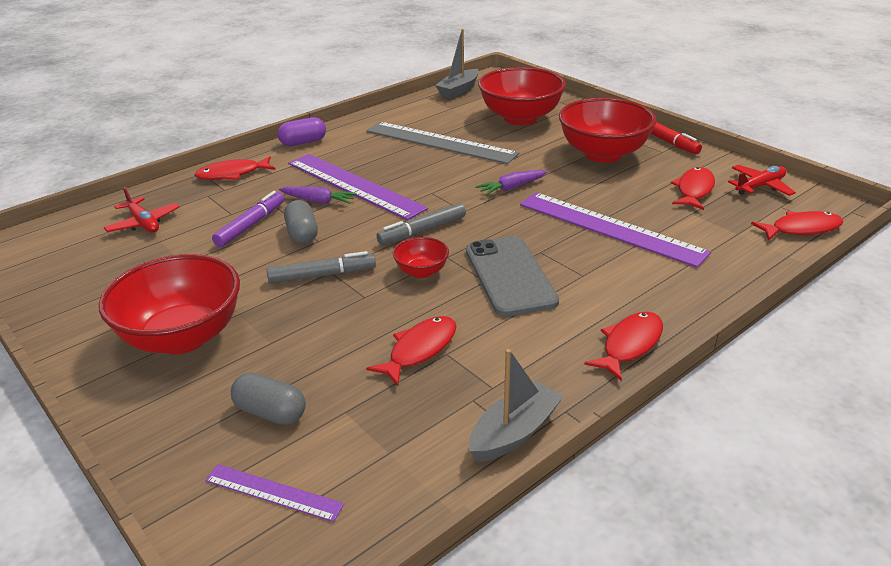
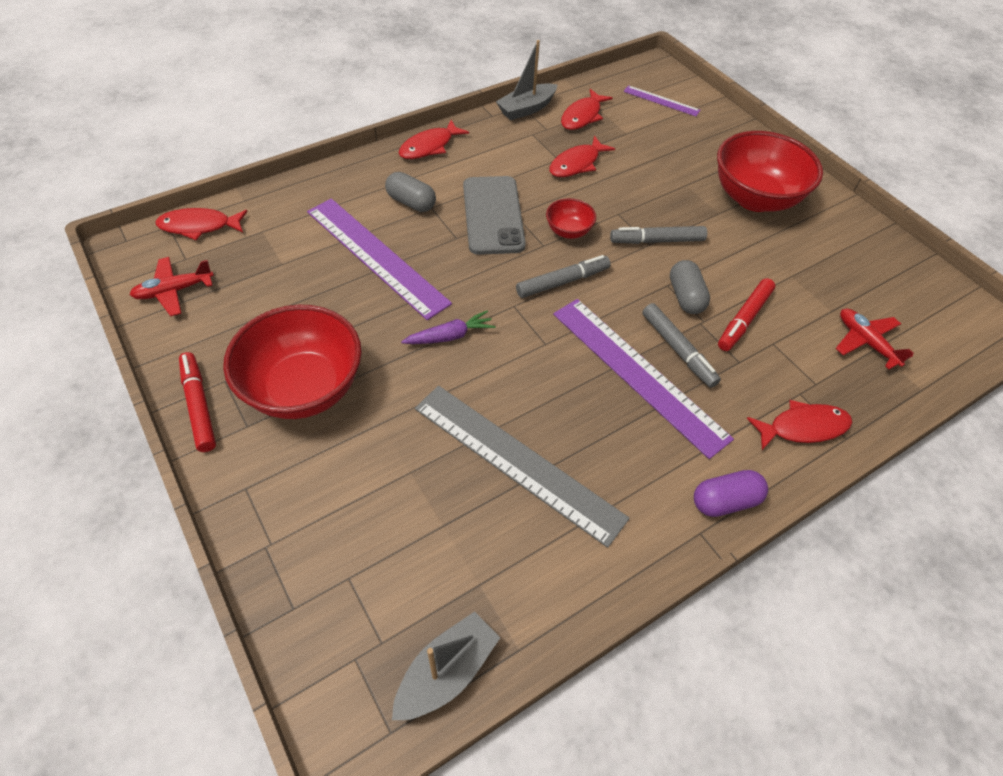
camera: 175 degrees left, 20 degrees up
(250, 225) = (744, 319): purple marker -> red marker
(270, 412) = (673, 138): grey capsule -> grey capsule (411, 202)
(318, 201) = (677, 349): purple carrot -> grey marker
(520, 118) = (372, 520): red bowl -> none
(694, 190) = (249, 297): red fish -> red fish (582, 116)

